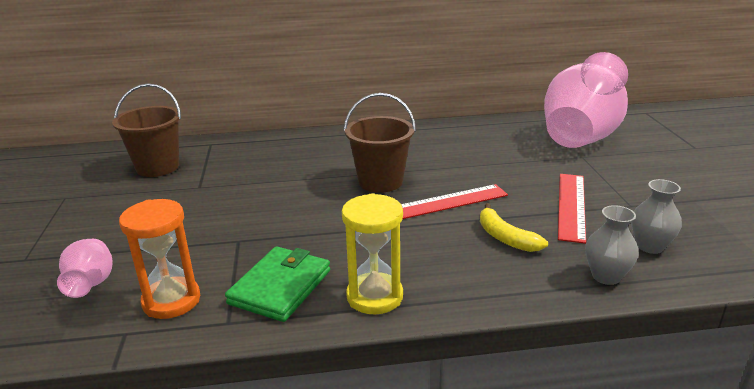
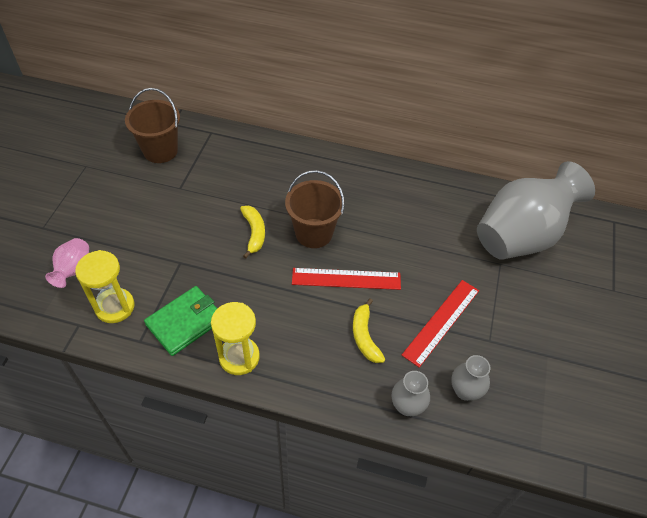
camera: 20 degrees right, 25 degrees up
(171, 301) = (115, 307): orange hourglass -> yellow hourglass
(313, 197) = (254, 233): none -> yellow banana
(581, 137) = (521, 236): pink vase -> grey vase

